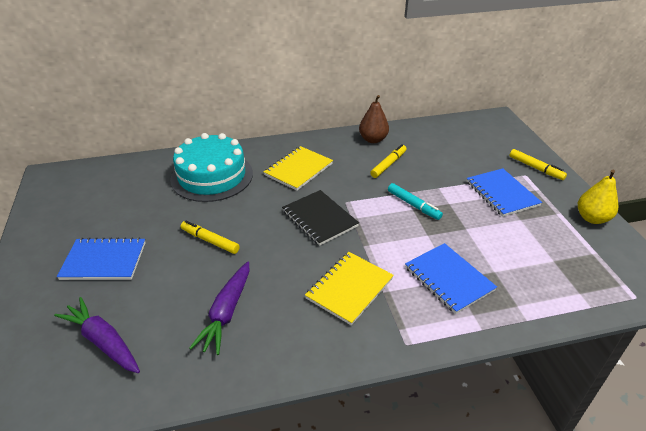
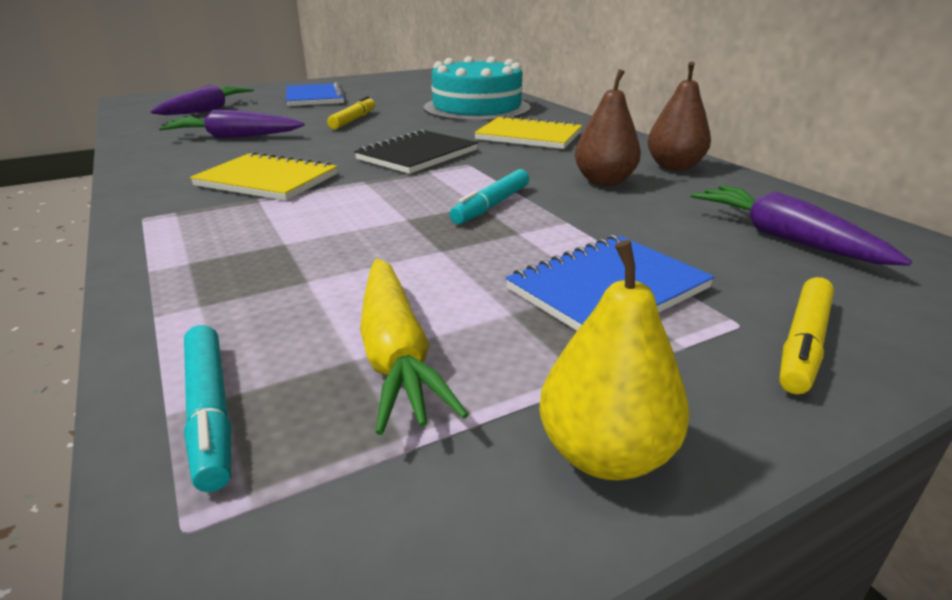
camera: 75 degrees right, 10 degrees down
(388, 164) = (604, 181): yellow marker -> brown pear
(448, 279) = (285, 240): blue notebook -> none
(461, 143) = (784, 238): none -> purple carrot
(549, 251) = (395, 353): none -> yellow carrot
(587, 296) = (210, 411): none -> turquoise marker

